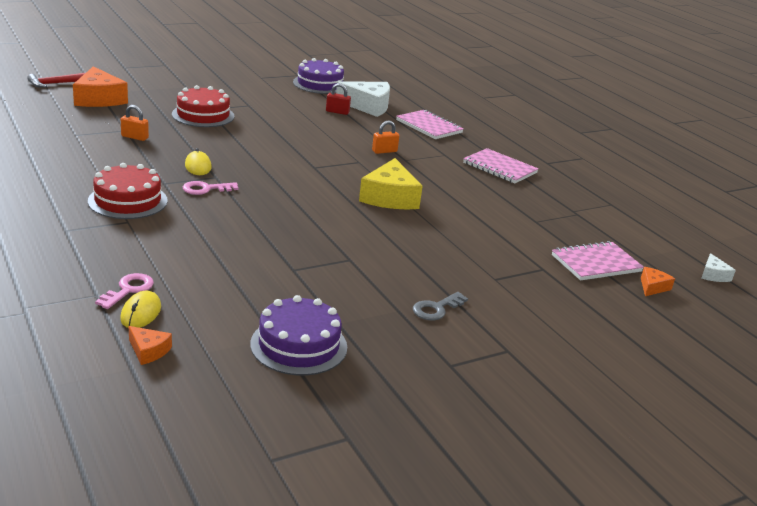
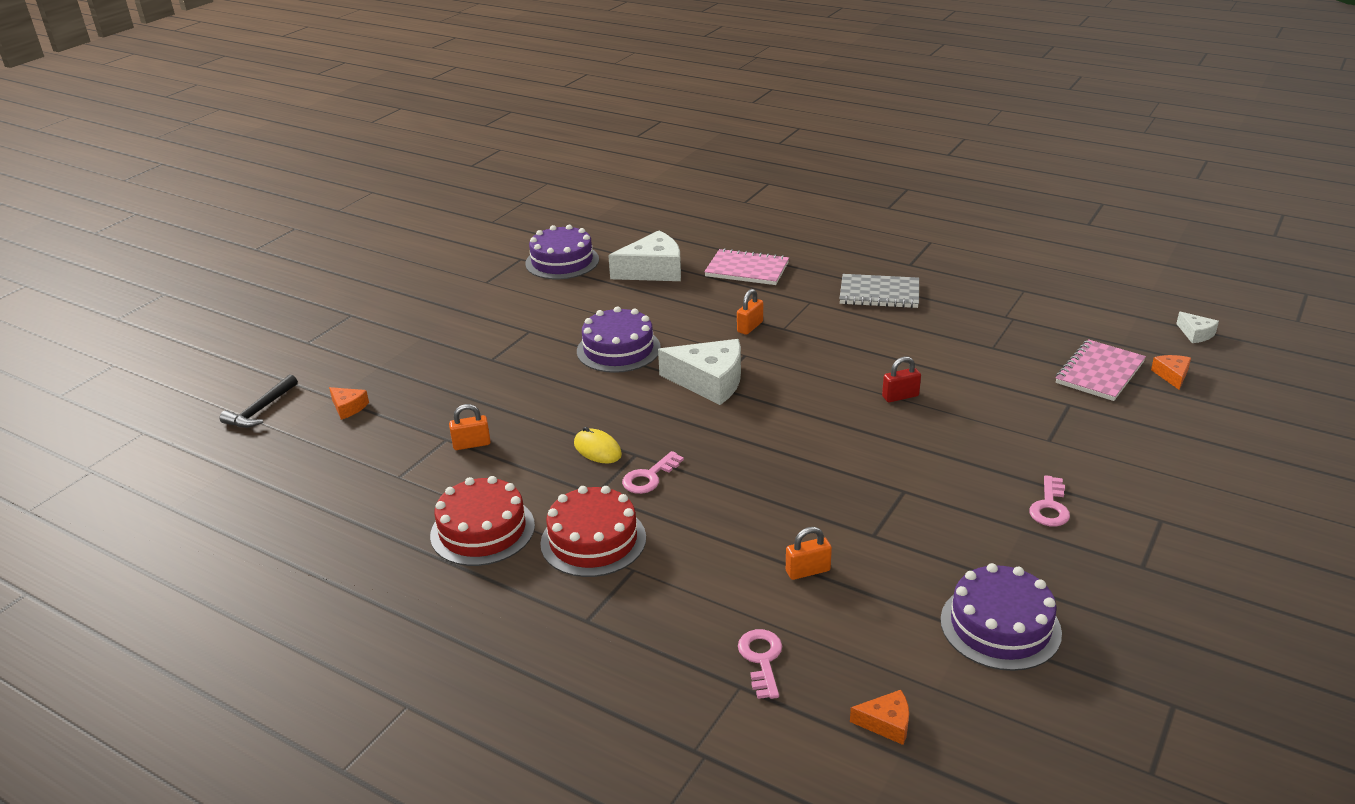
camera: 25 degrees left, 5 degrees up
(55, 84) = (260, 410): red hammer -> black hammer
(99, 99) = (348, 407): orange cheese -> orange cheese, size x0.48
(141, 313) = (814, 681): yellow mouse -> none
(203, 115) = (501, 371): red cake -> red cake (482, 530)
(224, 266) = (808, 571): none -> orange padlock
(286, 131) = (618, 349): none -> purple cake
(315, 164) = (709, 382): none -> white cheese
(337, 112) = (633, 294): red padlock -> red padlock (900, 396)
(390, 197) = (834, 388): yellow cheese -> none
(436, 309) = (1050, 507): grey key -> pink key
(499, 168) = (879, 294): pink notebook -> grey notebook

